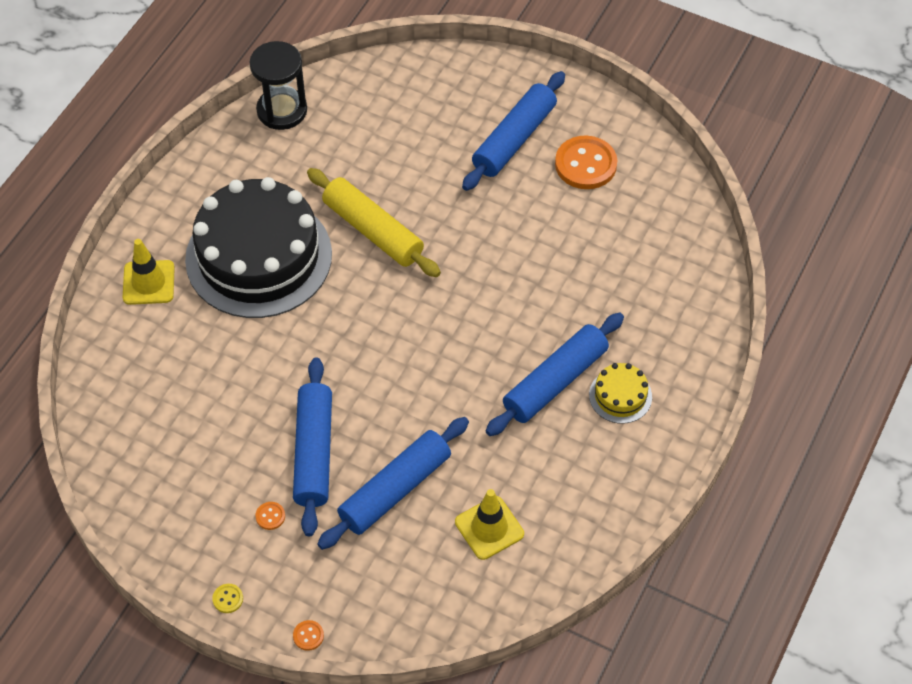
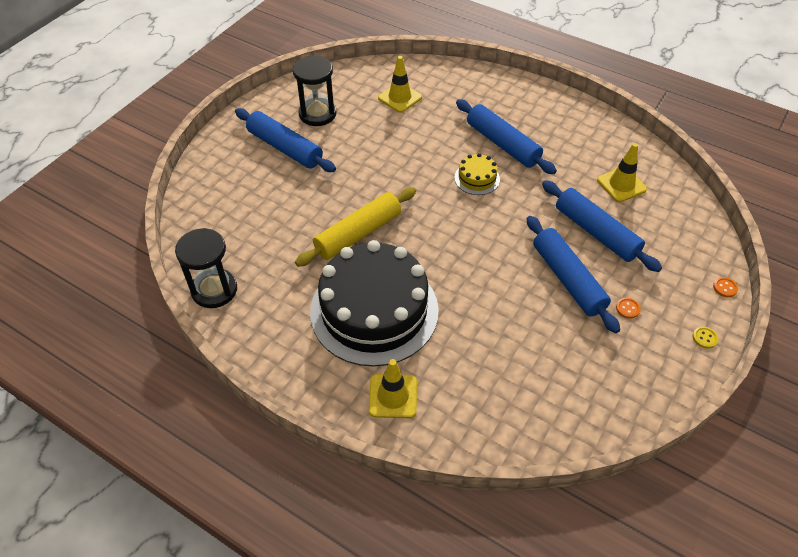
camera: 85 degrees left, 5 degrees down
(313, 452) = (567, 279): blue rolling pin -> blue rolling pin turned 60 degrees clockwise
(585, 164) = (317, 114): orange button -> black hourglass
(620, 396) = (514, 115): yellow cake -> yellow cake (477, 178)
(636, 254) = (400, 98): none -> yellow traffic cone

